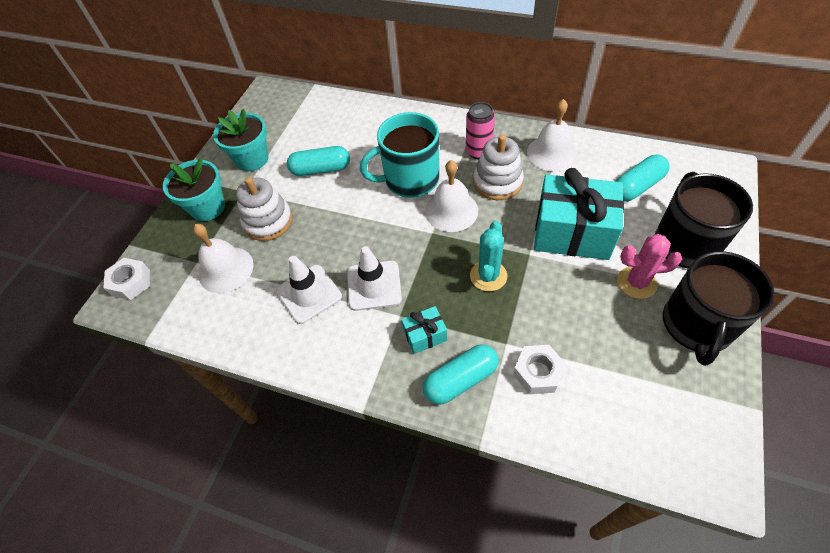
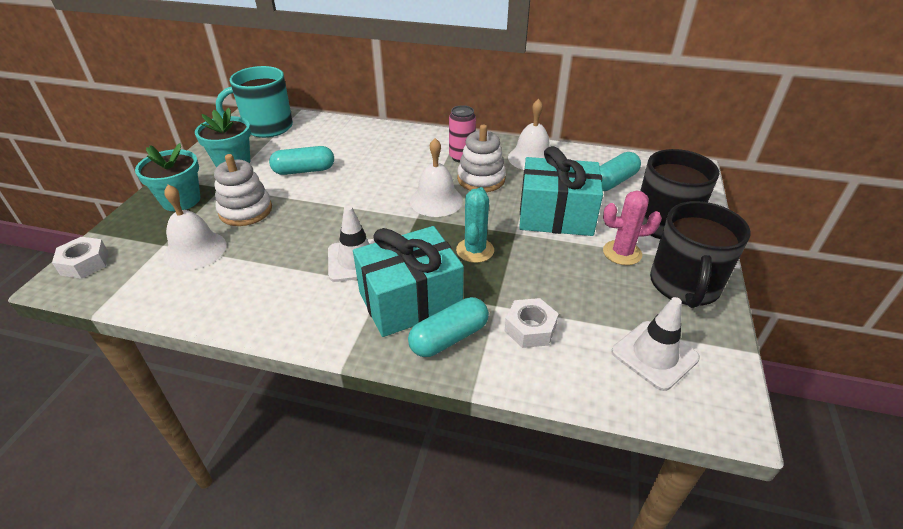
camera: 10 degrees left, 15 degrees down
(309, 294) = (285, 269): white traffic cone -> white traffic cone (654, 355)
(410, 179) = (394, 178): turquoise mug -> turquoise mug (267, 127)
(425, 335) = (410, 301): turquoise gift -> turquoise gift, size x2.20

